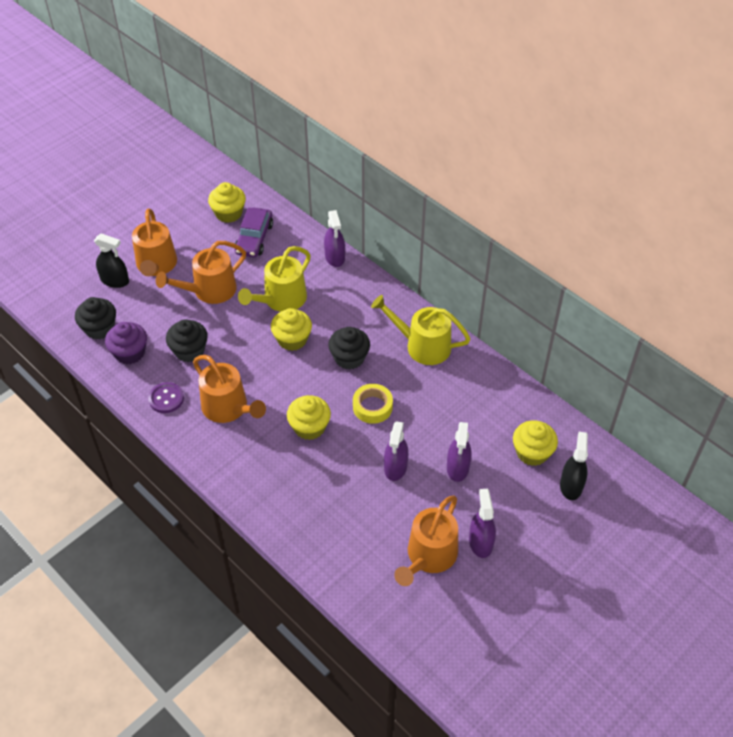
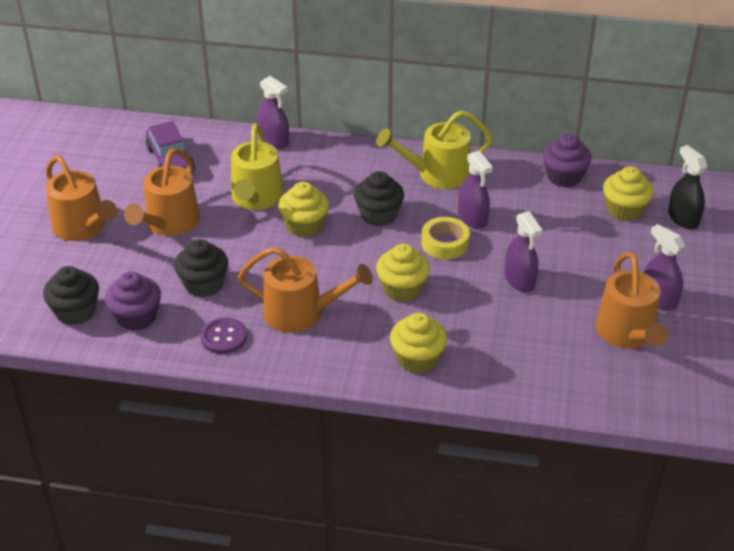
camera: 35 degrees left, 10 degrees down
(115, 280) = (47, 261): black spray bottle -> none
(228, 213) = (118, 150): yellow cupcake -> yellow cupcake (417, 358)
(457, 468) = (575, 253): purple spray bottle -> purple spray bottle (472, 218)
(514, 398) = (564, 177): none -> purple cupcake

